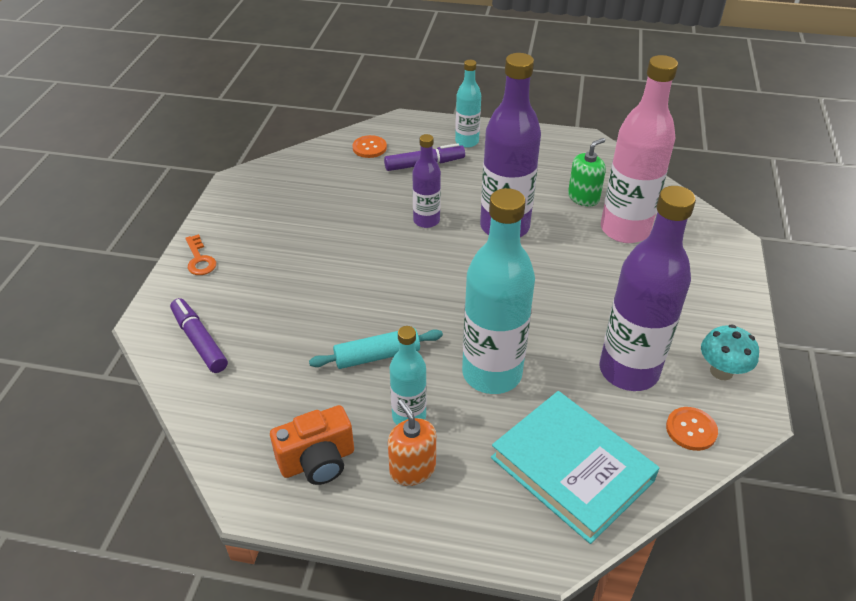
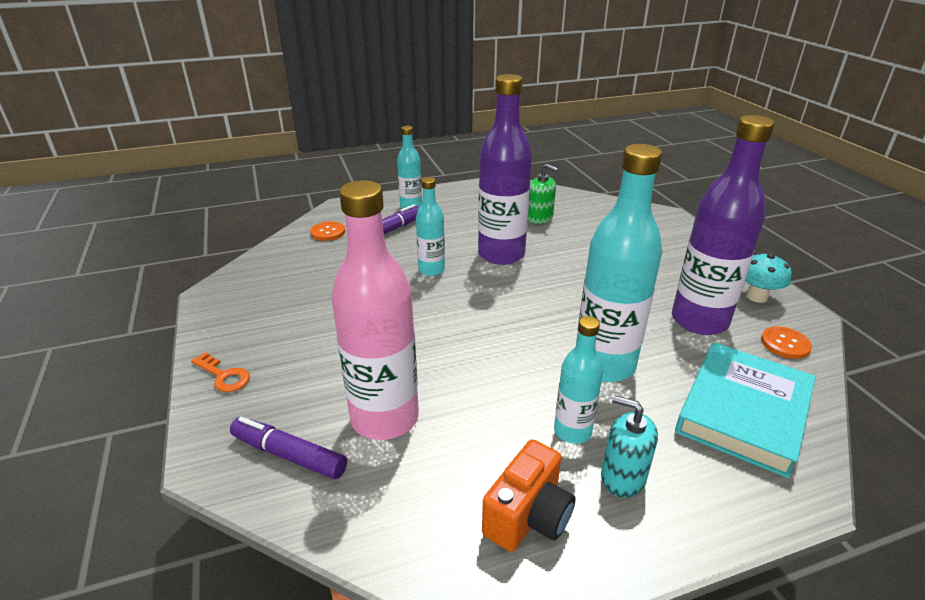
camera: 30 degrees left, 10 degrees down
(377, 356) = (492, 391): turquoise rolling pin -> none
(412, 469) = (623, 477): orange soap dispenser -> turquoise soap dispenser
(426, 221) = (431, 270): purple bottle -> turquoise bottle
(571, 469) = (743, 412): turquoise book -> turquoise book turned 75 degrees counterclockwise
(583, 197) = (540, 218): green soap dispenser -> green soap dispenser turned 105 degrees clockwise
(625, 229) = (591, 229): pink bottle -> pink bottle (385, 418)

